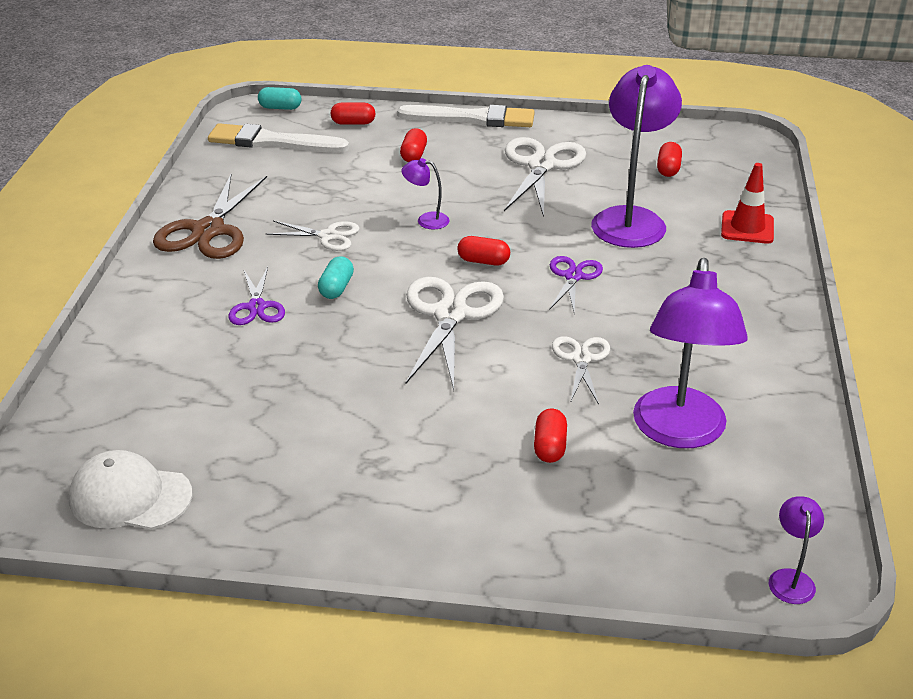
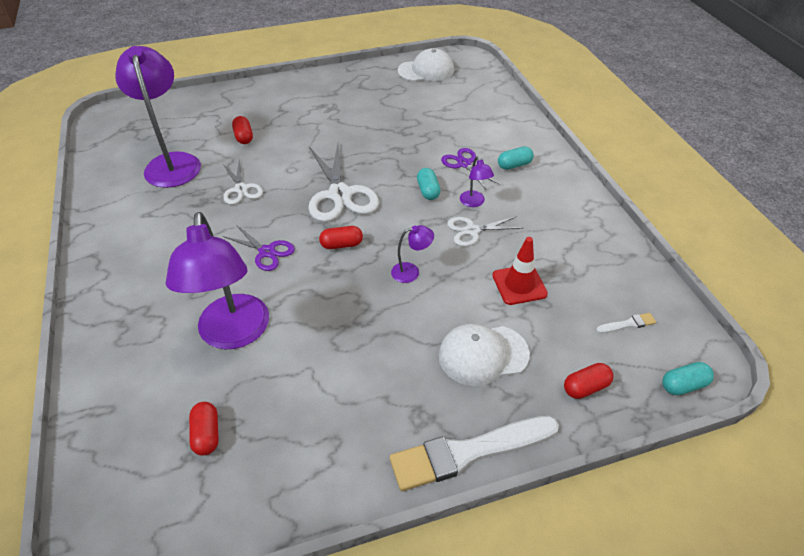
camera: 155 degrees right, 10 degrees up
(196, 287) = (514, 165): none -> turquoise capsule
(208, 230) = (559, 208): brown scissors -> none
(272, 142) = (627, 324): white brush -> white brush, size x0.41
(413, 155) = (483, 355): red capsule -> white cap
(541, 165) = (347, 386): white scissors -> none
(573, 276) = (267, 252): purple scissors -> purple scissors turned 45 degrees counterclockwise
(747, 228) = (118, 361): red traffic cone -> red traffic cone (519, 285)
(790, 578) = (114, 115): purple lamp -> purple lamp (474, 202)

